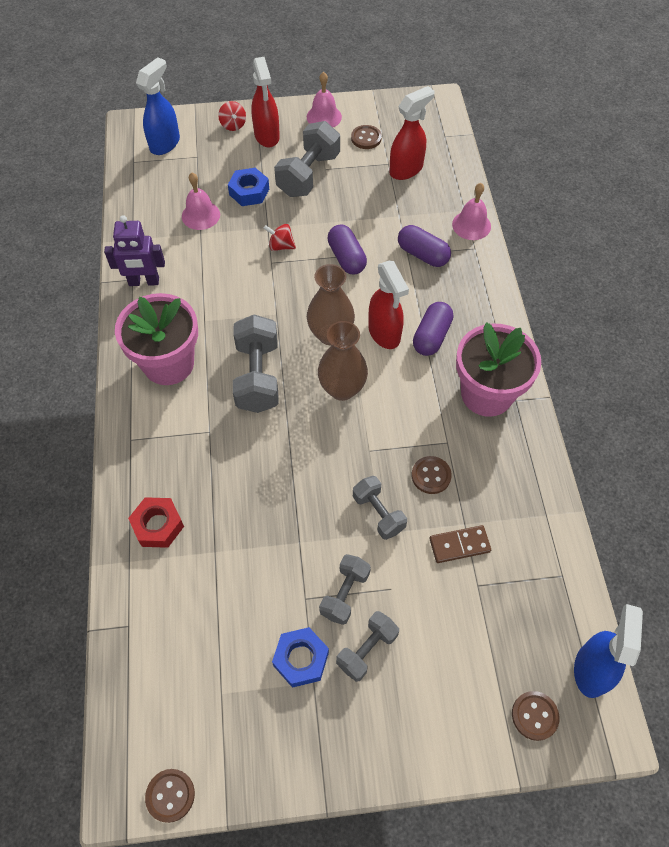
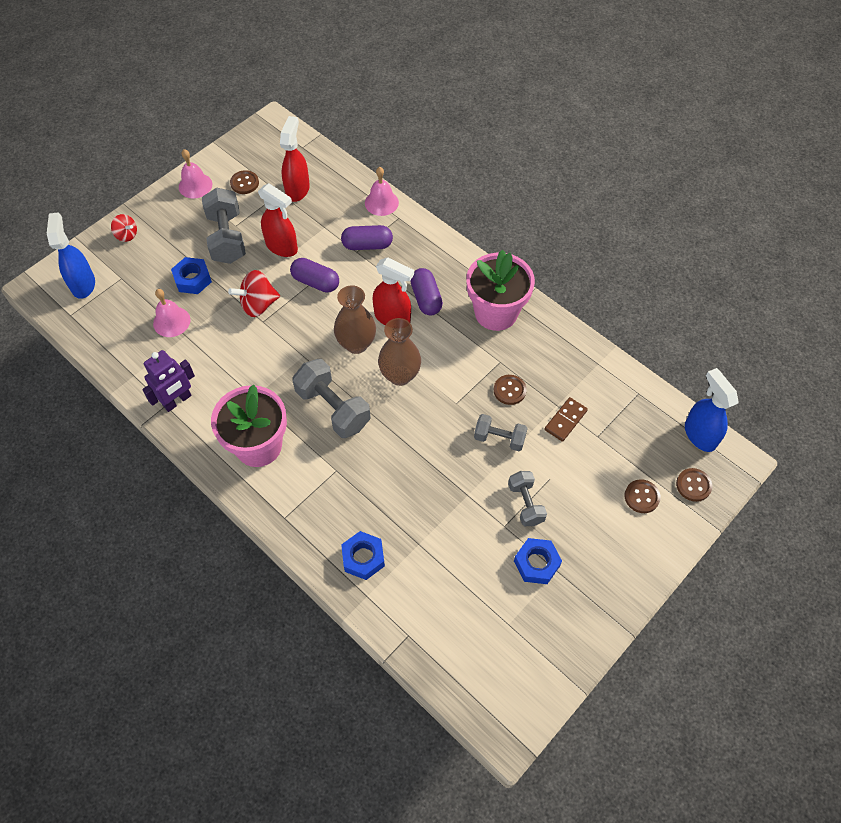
camera: 40 degrees left, 0 degrees up
(158, 525) = (363, 558): red nut -> blue nut
(170, 795) = (536, 707): brown button -> brown button (641, 497)
(267, 136) = (164, 228): red spray bottle -> red spray bottle (282, 247)
(281, 246) = (258, 305): red spinning top -> red spinning top, size x1.63
(367, 650) = (569, 525): grey dumbbell -> none

